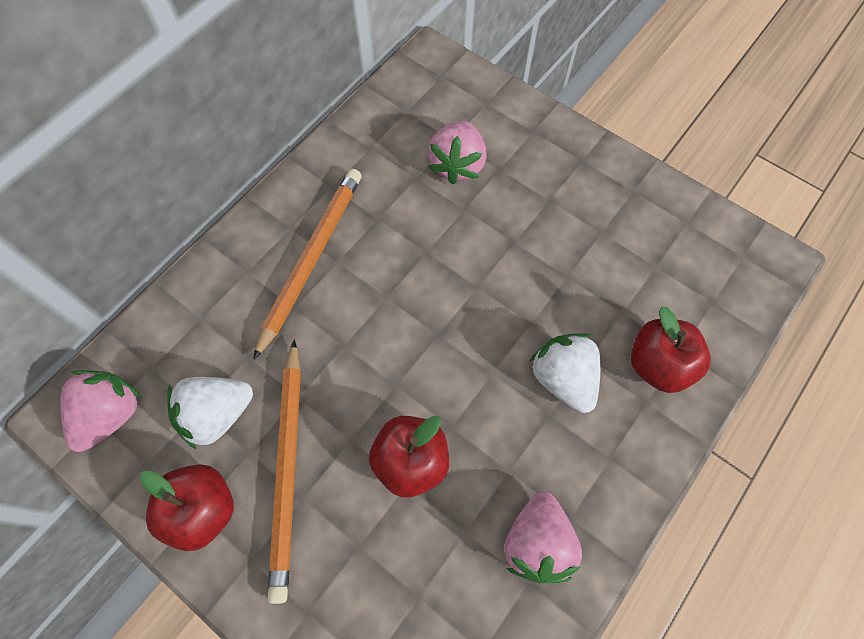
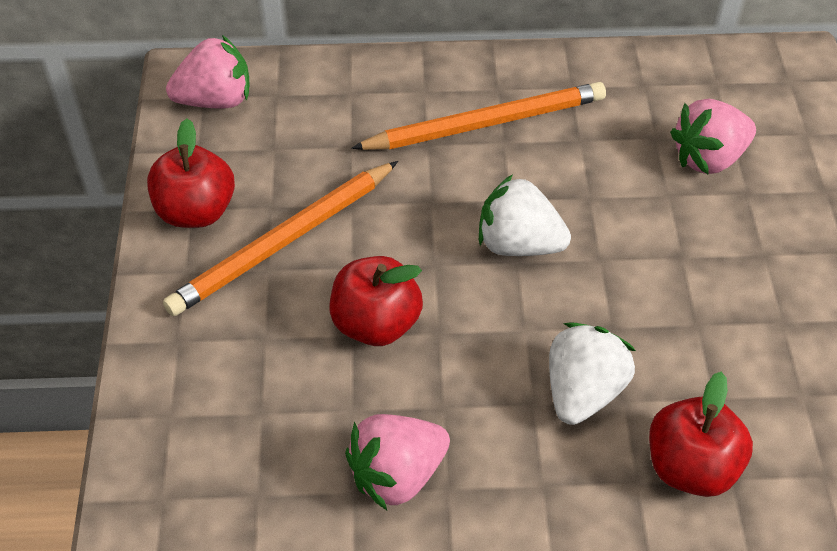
camera: 50 degrees right, 15 degrees down
(217, 414) = (282, 163): white strawberry -> white strawberry (518, 244)

